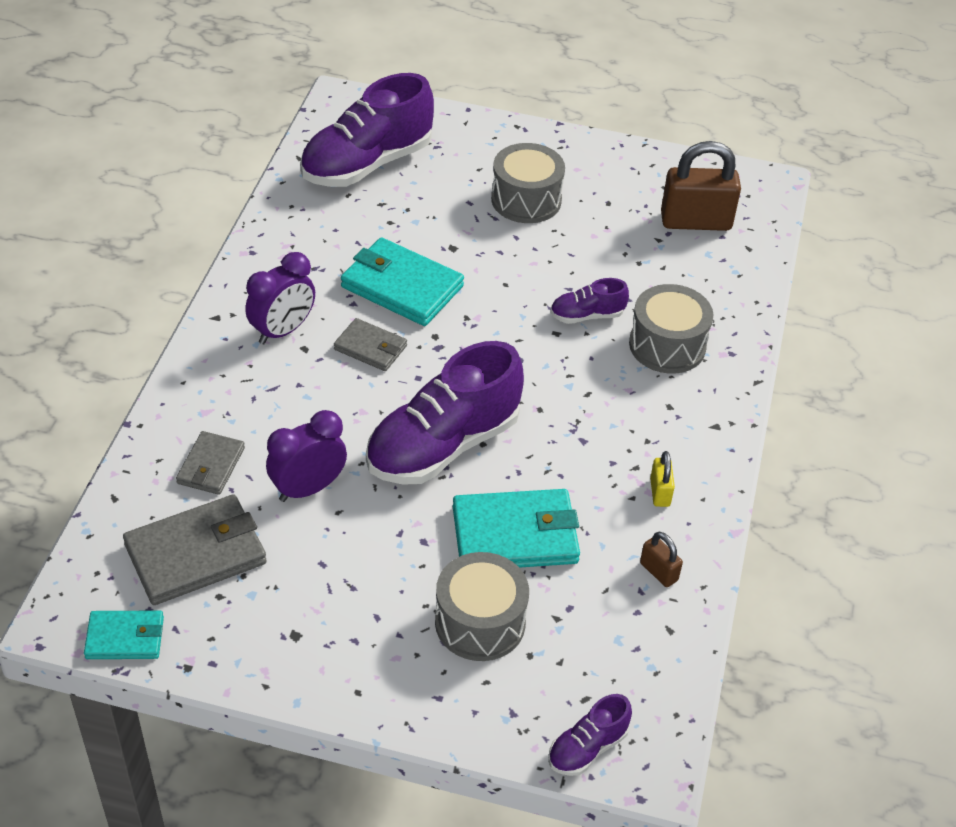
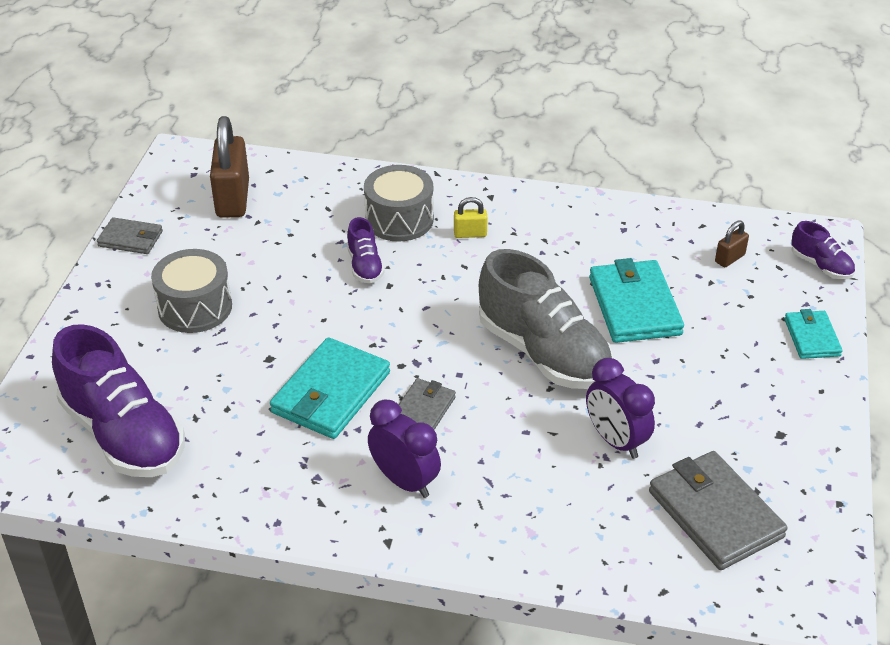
camera: 90 degrees left, 5 degrees down
(125, 638) = (825, 553): turquoise wallet -> turquoise wallet (812, 337)
(211, 466) = (604, 517): grey wallet -> grey wallet (130, 239)
(443, 445) = (543, 353): purple shoe -> grey shoe
(480, 622) = (729, 323): grey drum -> none
(658, 572) = (650, 229): brown padlock -> brown padlock (729, 258)
(660, 492) = (569, 227): yellow padlock -> yellow padlock (470, 234)

